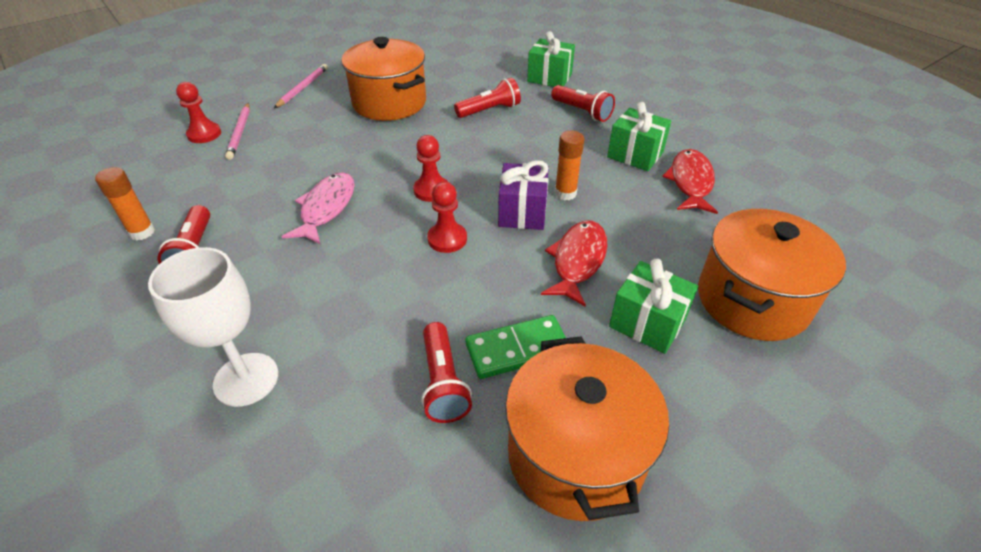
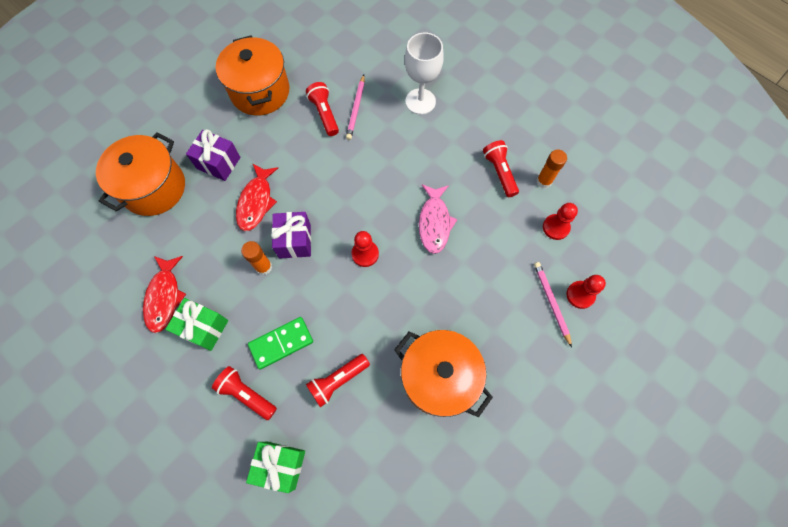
camera: 170 degrees right, 25 degrees up
(303, 88) = (537, 392): pink pencil -> pink pencil (356, 109)
(447, 239) = (342, 207): red pawn -> red pawn (556, 227)
(517, 349) = (289, 137): green domino -> green domino (281, 343)
(647, 323) = (218, 163): green gift -> purple gift

